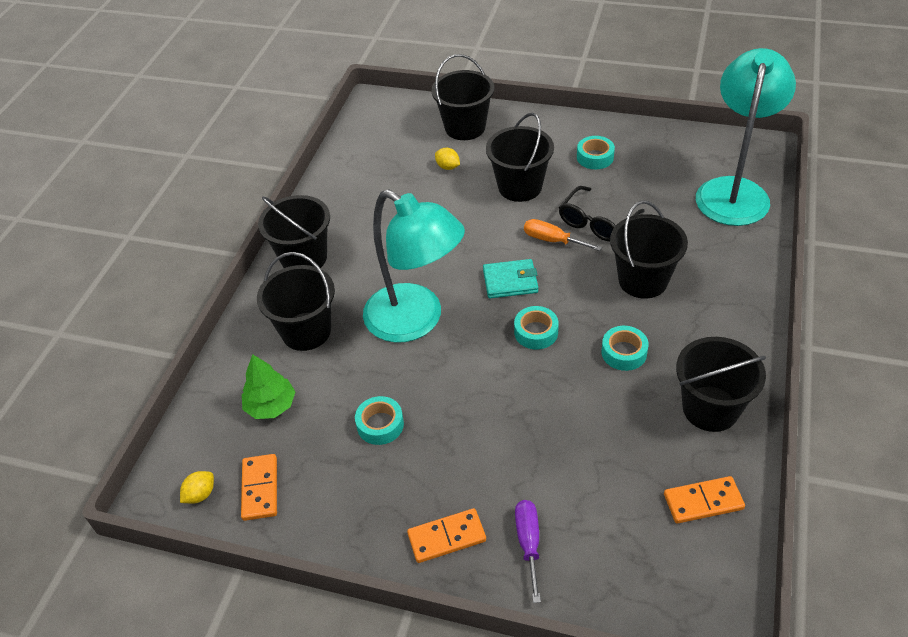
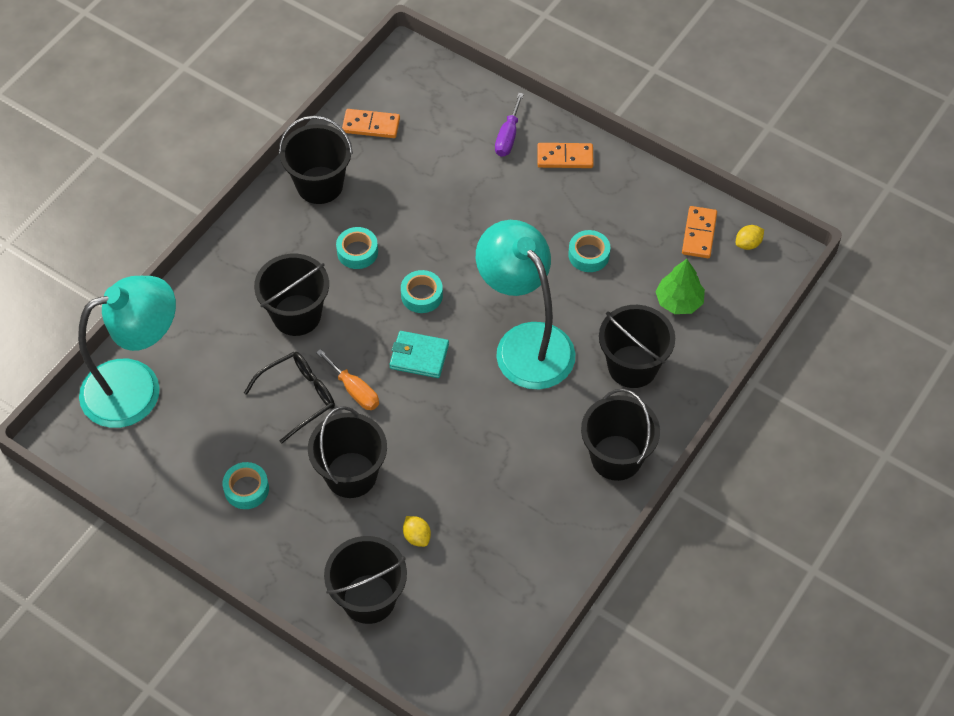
camera: 165 degrees left, 10 degrees up
(734, 191) = (137, 387): turquoise lamp -> turquoise lamp turned 150 degrees counterclockwise

